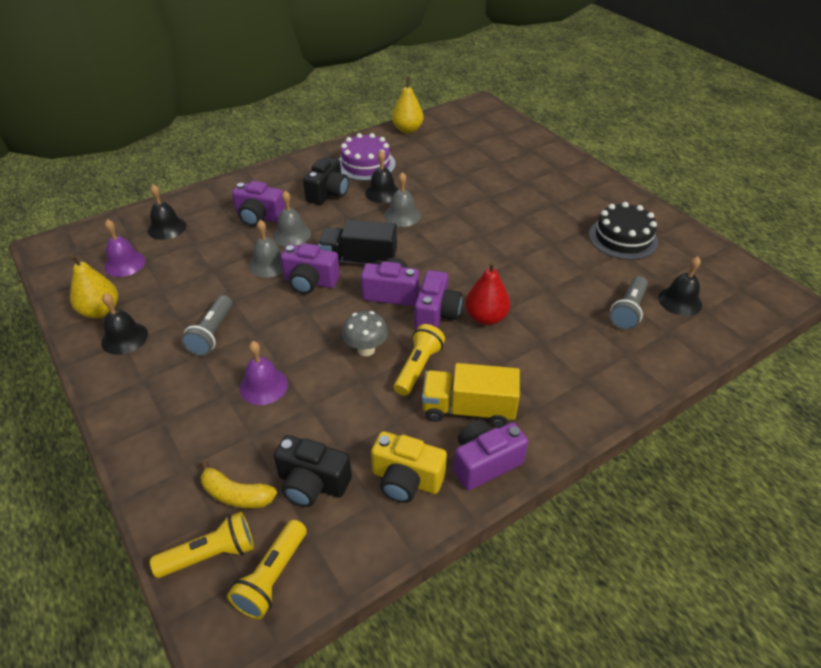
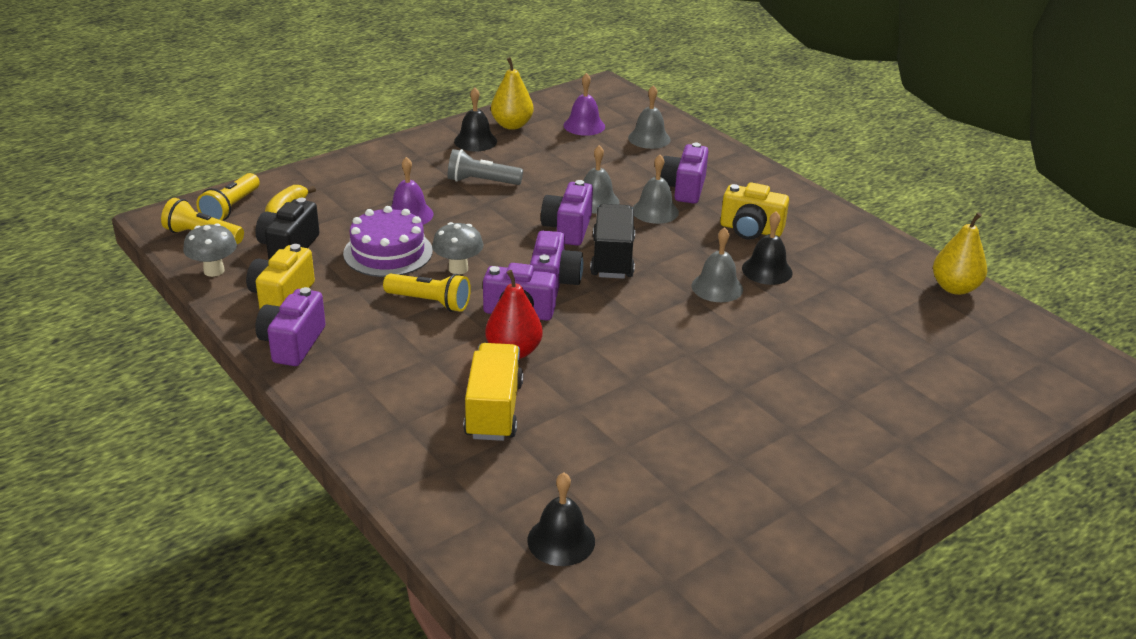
camera: 85 degrees right, 10 degrees down
(167, 228) = (649, 138): black bell -> grey bell
(210, 554) = (231, 208): yellow flashlight -> yellow flashlight turned 45 degrees clockwise
(328, 193) = (750, 230): black camera -> yellow camera
(352, 551) = (214, 271): none -> grey mushroom
(366, 164) = (834, 255): purple cake -> purple cake (388, 252)
(468, 409) = (365, 335): yellow truck -> yellow truck (494, 410)
(485, 462) = (292, 343): purple camera -> purple camera turned 135 degrees counterclockwise
(623, 238) = (715, 498): black cake -> none
(628, 311) = (534, 480): grey flashlight -> none

